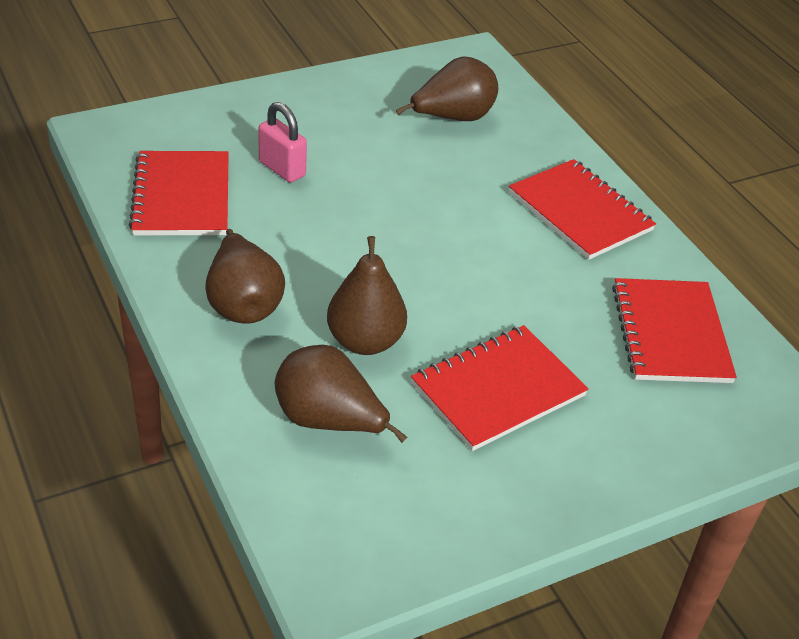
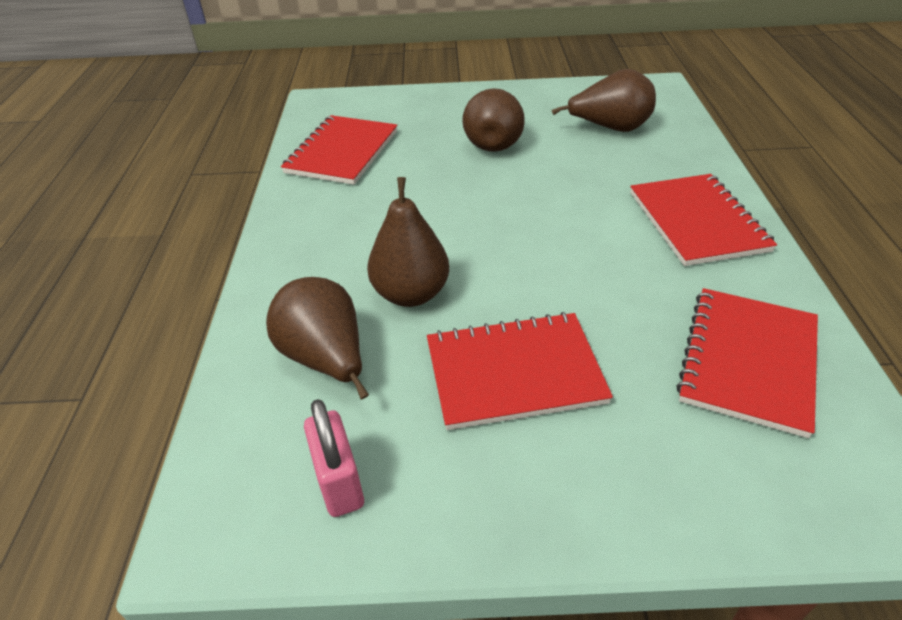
camera: 30 degrees right, 0 degrees up
(243, 304) = (328, 239): brown pear -> brown pear (494, 142)
(282, 169) = (435, 145): pink padlock -> pink padlock (339, 482)

